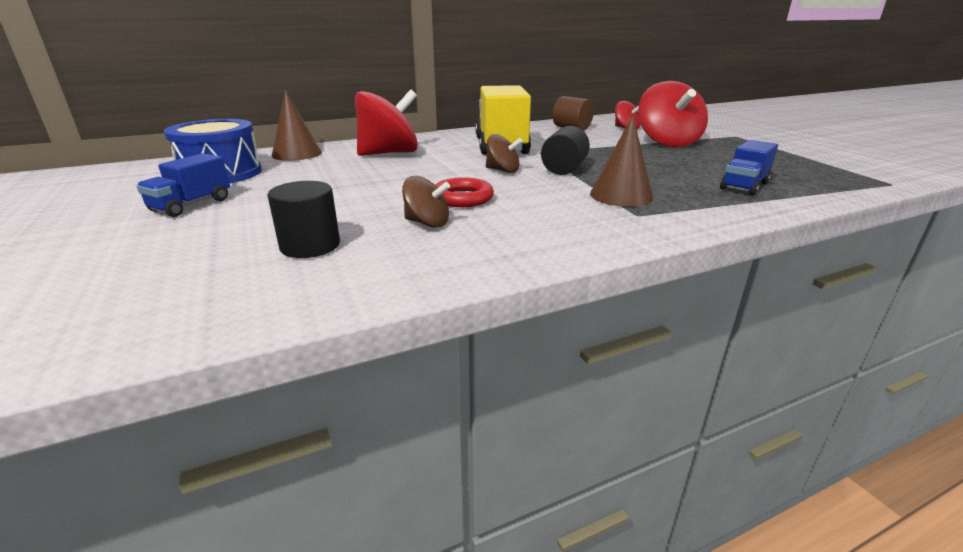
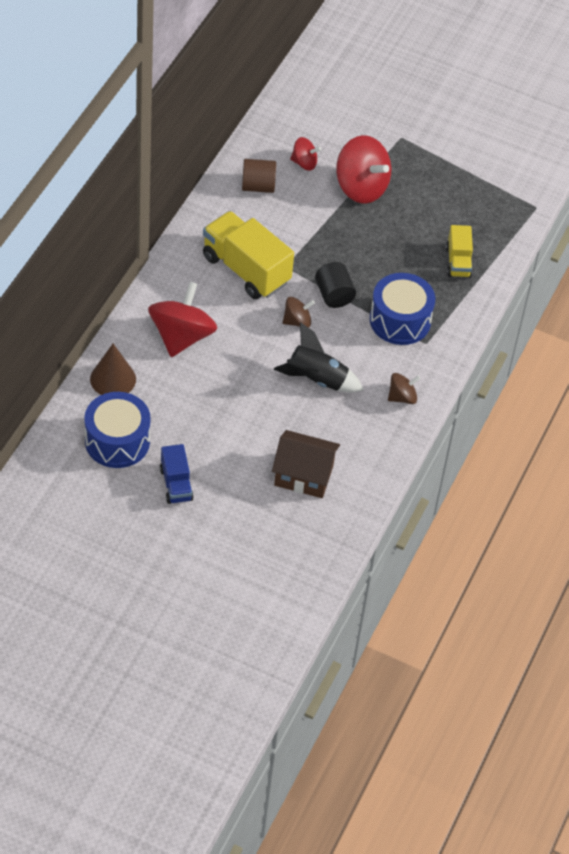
camera: 45 degrees left, 25 degrees up
(310, 246) = (303, 475): black cylinder -> brown house
(427, 223) = (331, 420): brown spinning top -> brown spinning top (402, 397)
(463, 198) = (317, 379): red ring -> black rocket
(621, 195) = (400, 320): brown cone -> blue drum
(744, 186) = (458, 262): blue truck -> yellow truck

